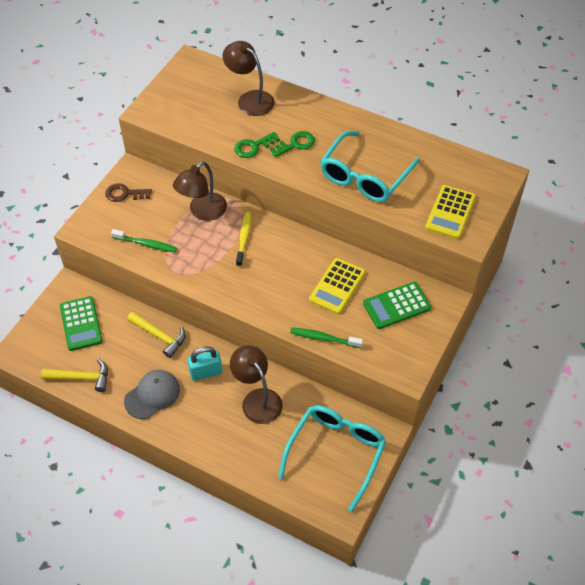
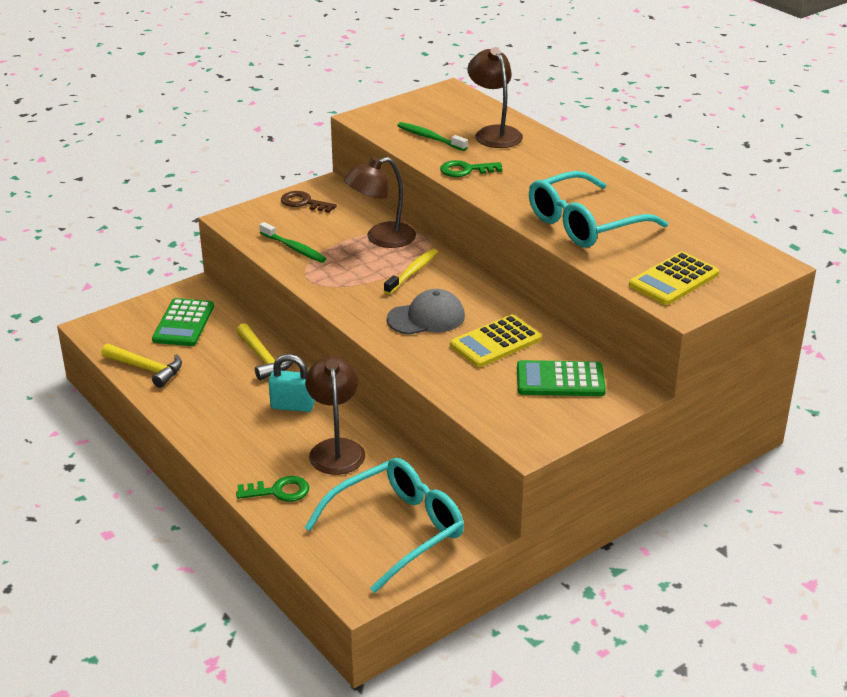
camera: 25 degrees right, 20 degrees down
(152, 395) = (214, 407): grey cap -> grey cap (426, 318)
(296, 144) = (519, 179): green key -> green key (279, 491)
(324, 338) = (442, 383): green toothbrush -> green toothbrush (430, 138)

